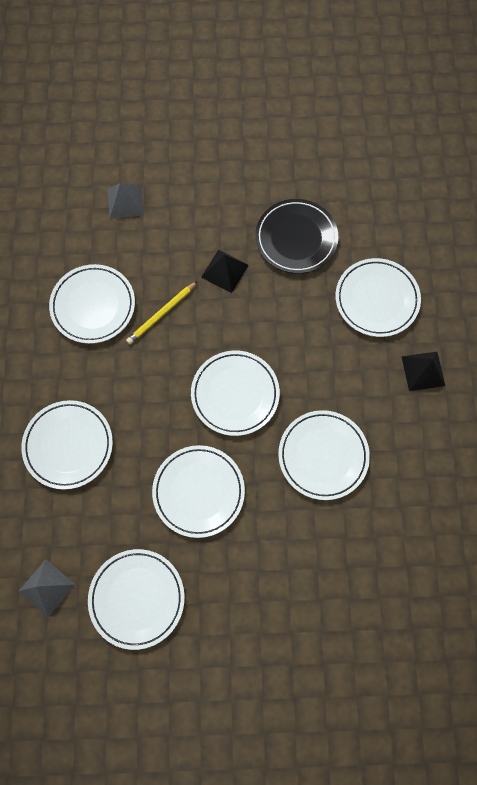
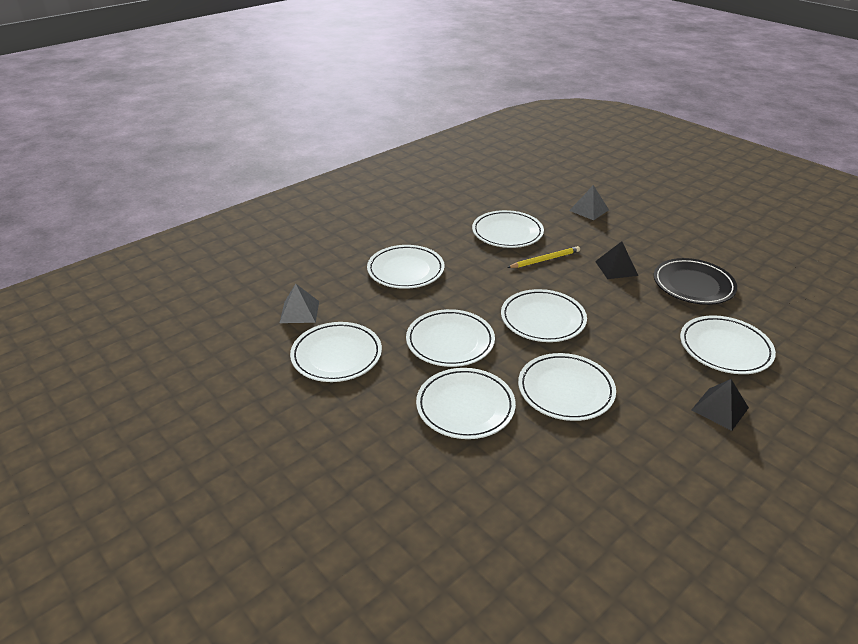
camera: 50 degrees right, 35 degrees down
(161, 314) = (545, 259): yellow pencil -> yellow pencil turned 150 degrees clockwise
(279, 544) = (465, 407): none -> white plate

